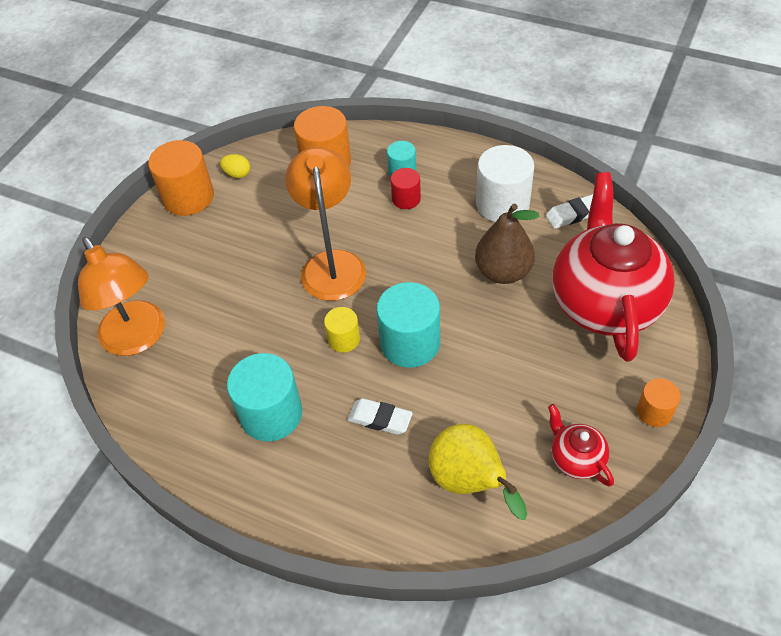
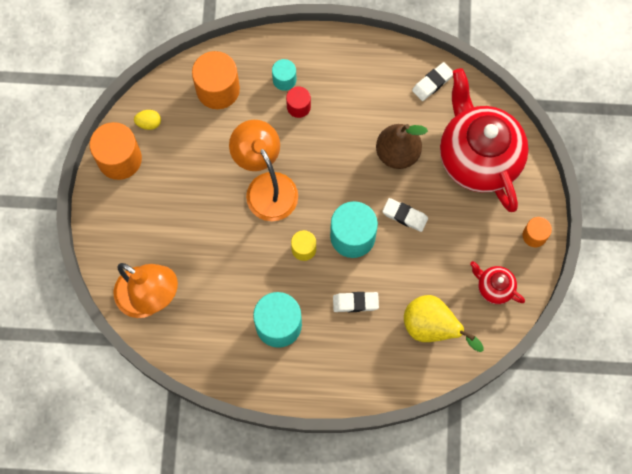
camera: 25 degrees left, 20 degrees up
(485, 340) = (405, 216): none -> white eraser
(502, 204) = (375, 89): white cylinder -> none

